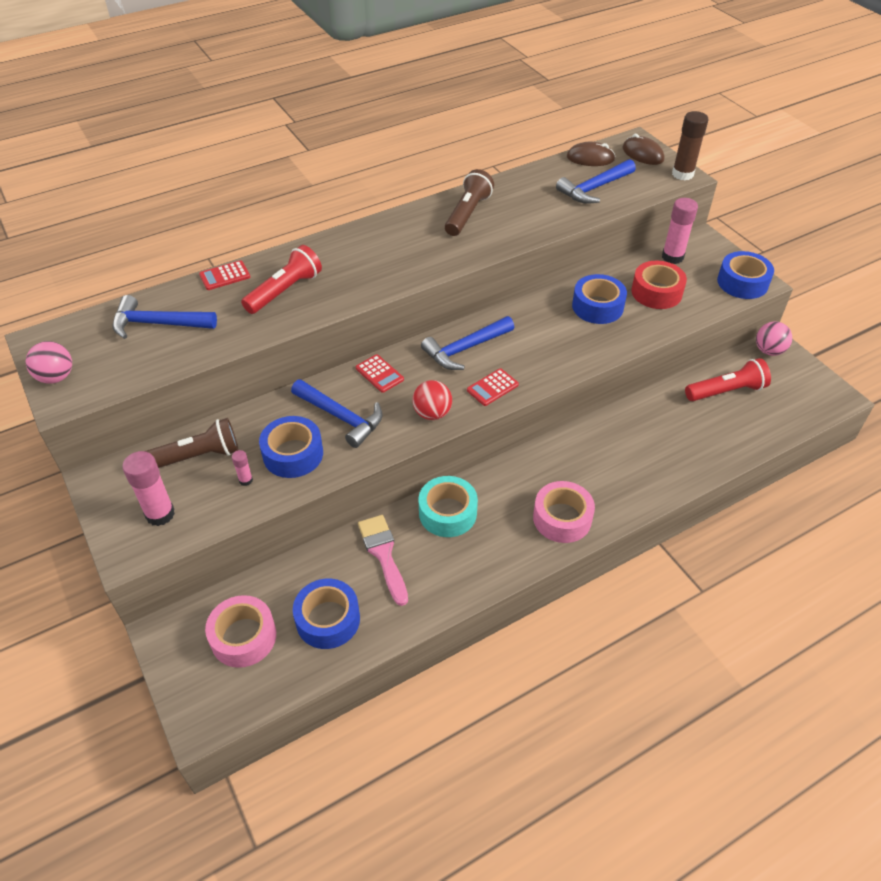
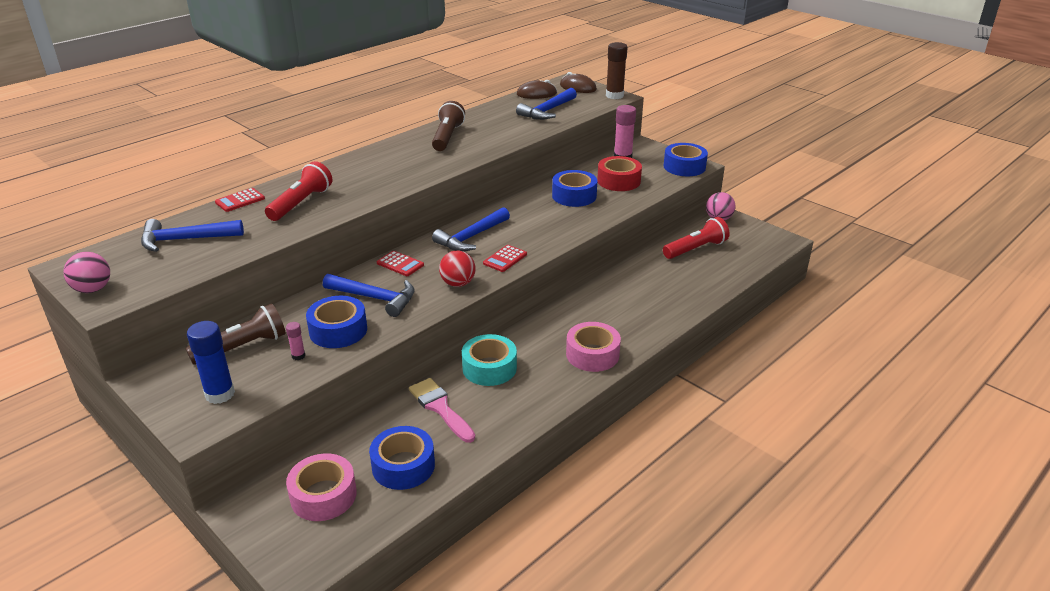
camera: 15 degrees left, 15 degrees down
(160, 514) = (220, 394): pink glue stick -> blue glue stick

